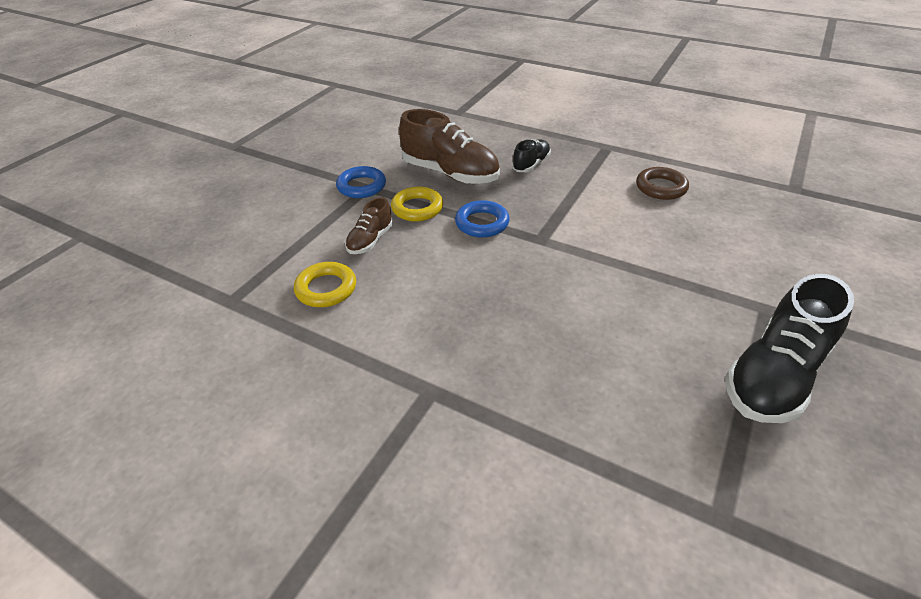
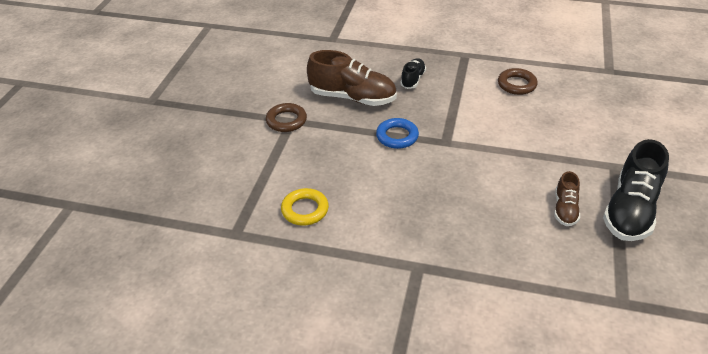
camera: 15 degrees left, 0 degrees up
(361, 186) = (286, 121): blue ring -> brown ring
(370, 240) = (318, 165): brown shoe -> brown shoe (565, 209)
(417, 208) = (341, 132): yellow ring -> none

